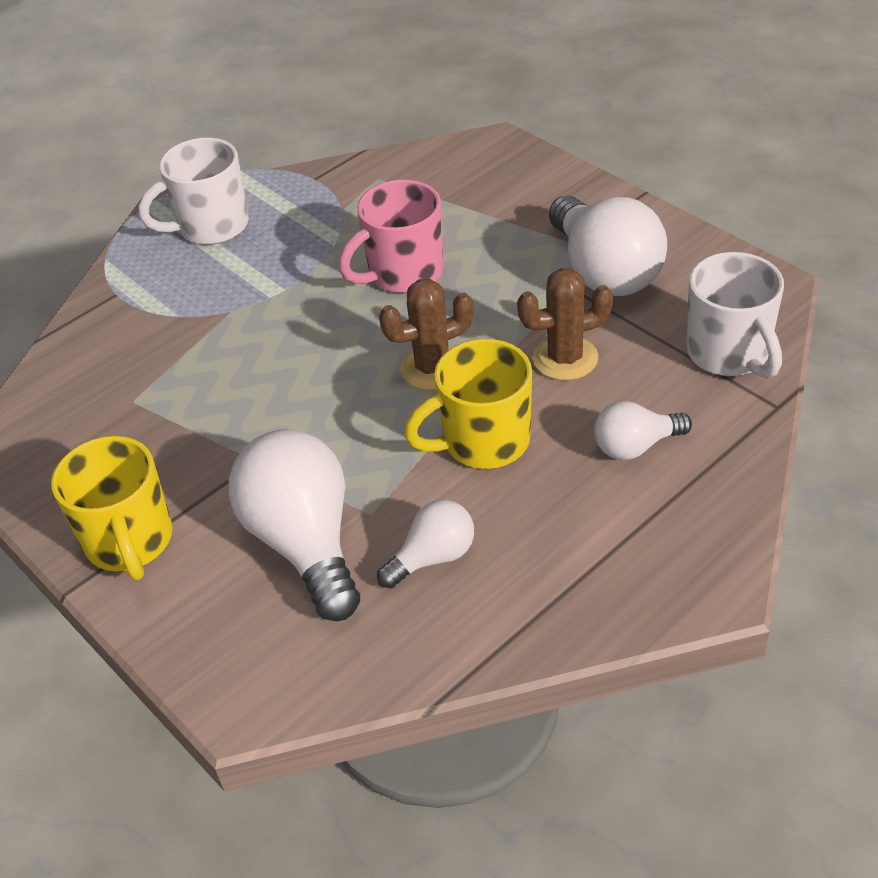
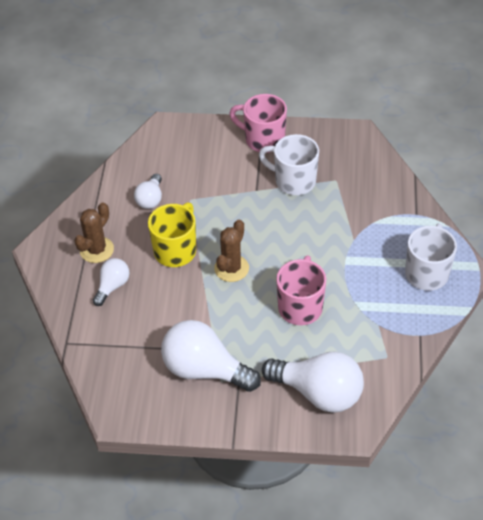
camera: 135 degrees right, 5 degrees up
(130, 542) = (263, 140): yellow mug -> pink mug
(305, 542) = (202, 176): white light bulb -> white light bulb (318, 393)
(565, 358) = (178, 309): brown cactus -> brown cactus (96, 250)
(729, 354) = (106, 358): white mug -> white mug (293, 181)

